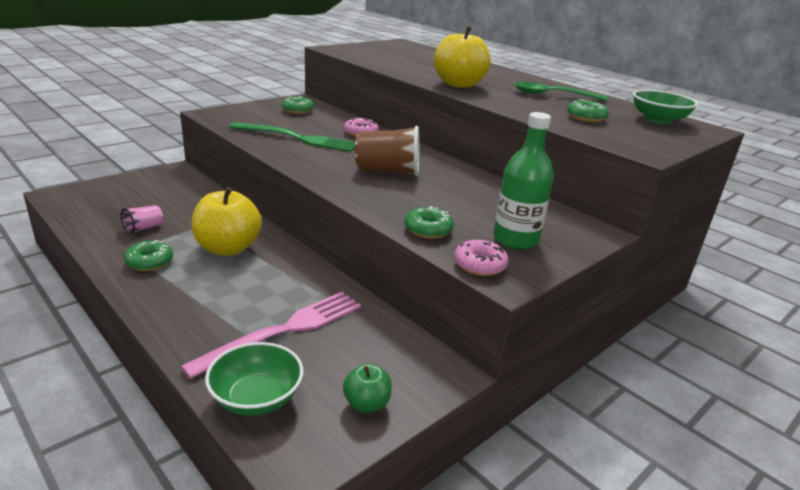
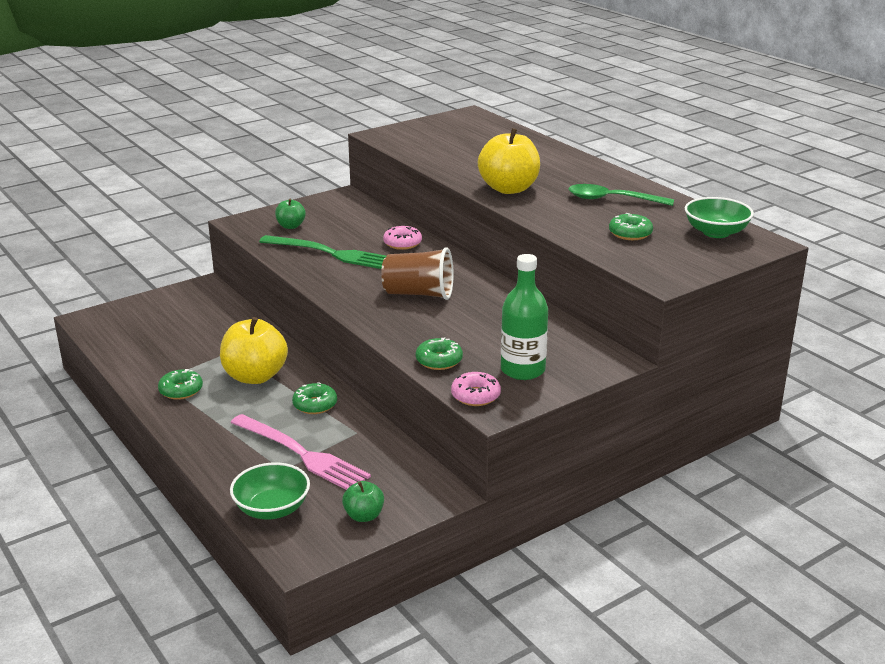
camera: 10 degrees right, 0 degrees up
(143, 228) = (173, 355): pink cup -> none
(257, 117) = (291, 226): none -> green apple
(286, 330) = (303, 454): pink fork -> pink fork turned 75 degrees clockwise
(298, 110) = (337, 213): green donut -> green donut (315, 405)

